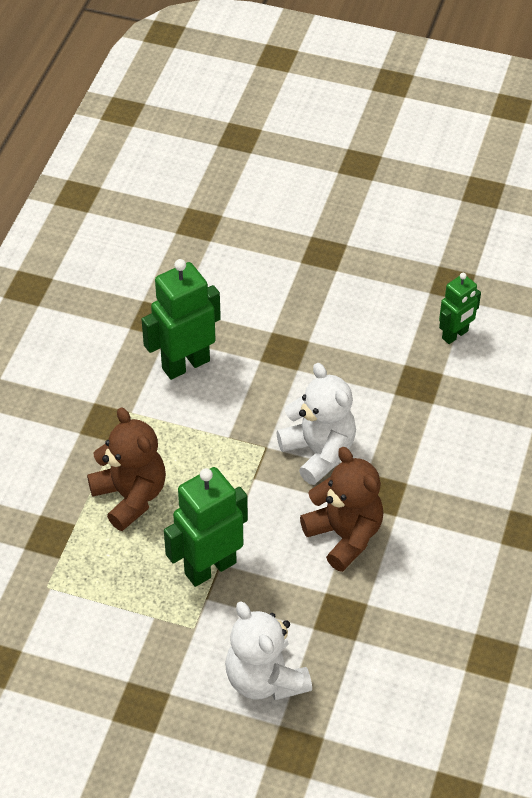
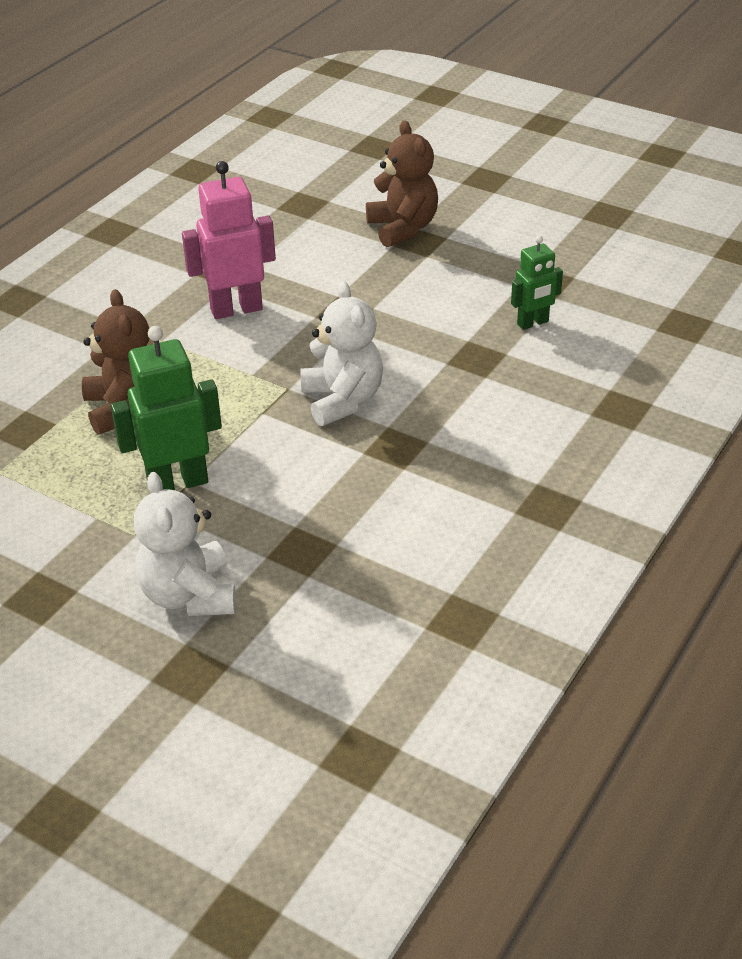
camera: 15 degrees right, 10 degrees down
(185, 364) = (236, 309): green robot -> pink robot
(344, 535) = (338, 477): brown teddy bear -> brown teddy bear (403, 228)

